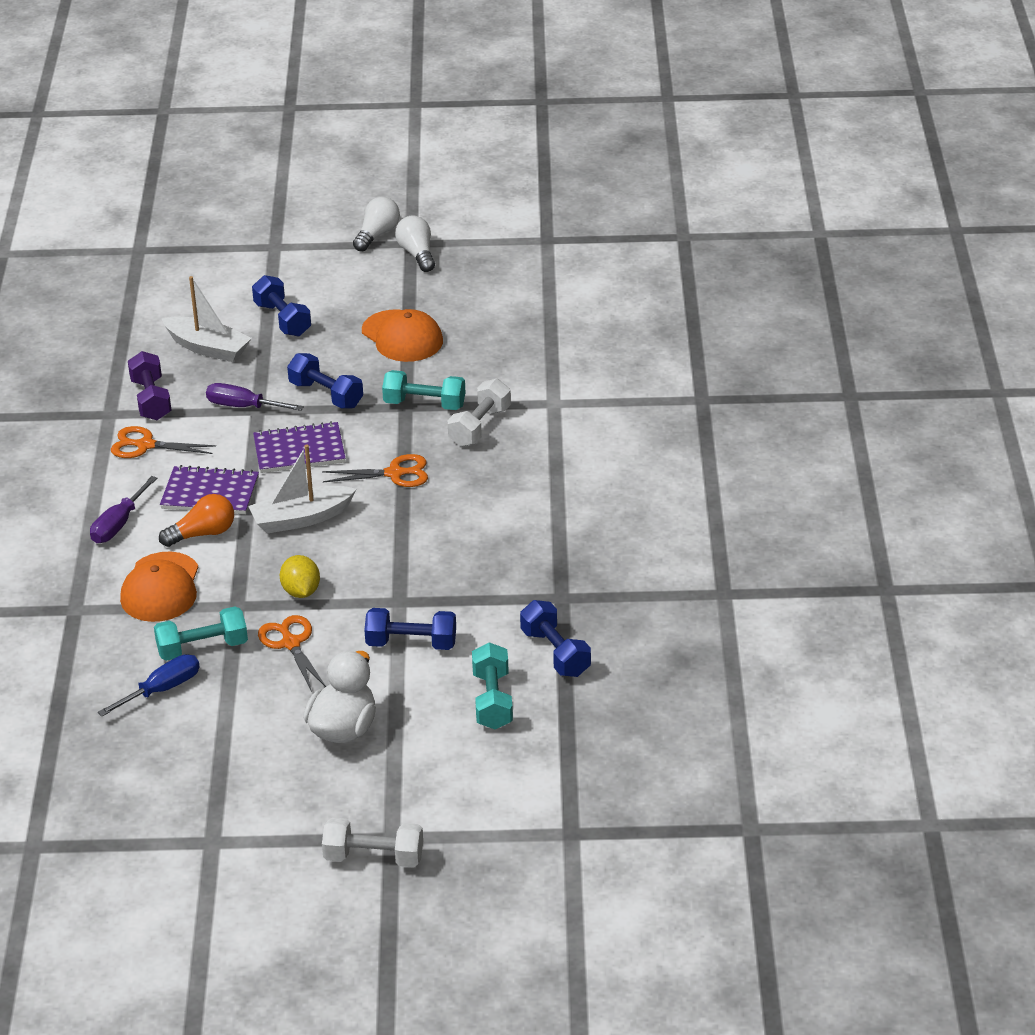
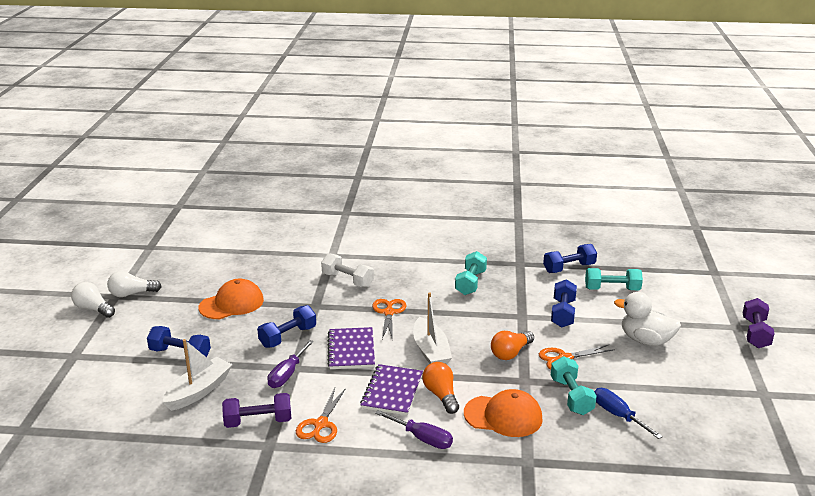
camera: 85 degrees left, 10 degrees down
(282, 319) = (180, 354): blue dumbbell -> blue dumbbell turned 45 degrees clockwise
(301, 591) = (510, 353): yellow lemon -> orange light bulb
(373, 857) = (755, 333): white dumbbell -> purple dumbbell
(424, 404) = (315, 298): turquoise dumbbell -> turquoise dumbbell (470, 283)

